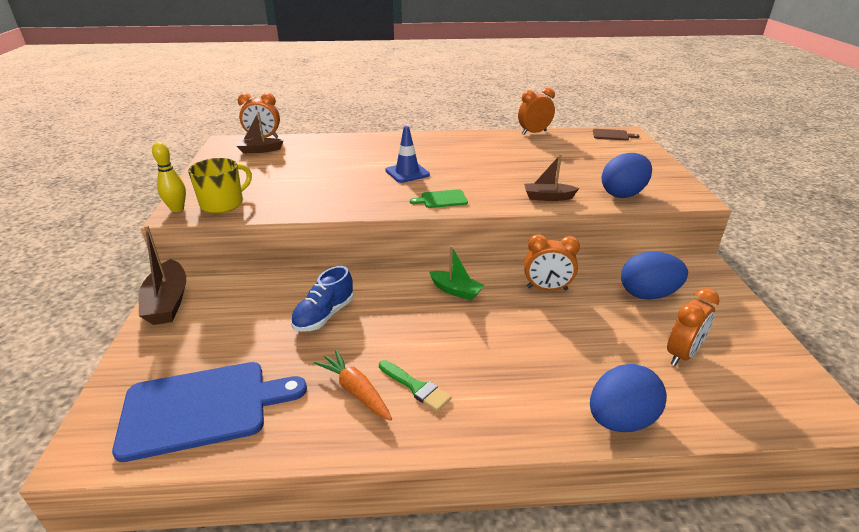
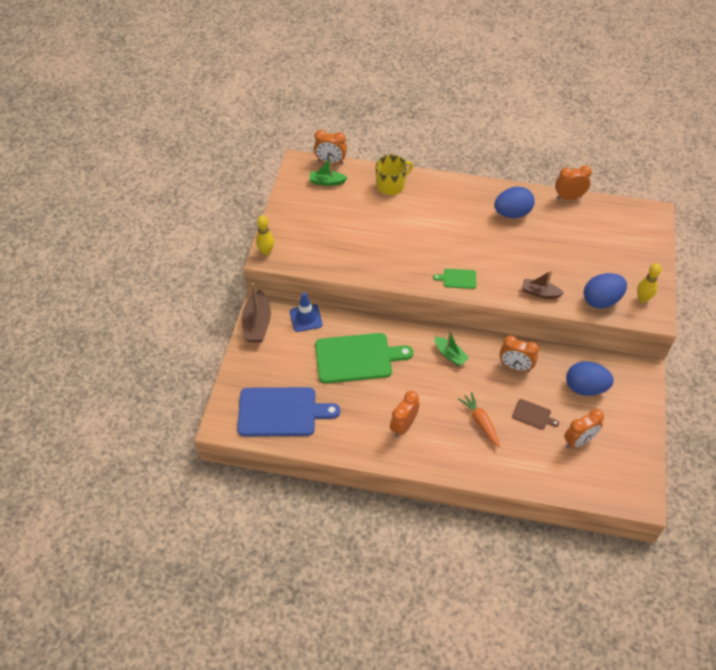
camera: 15 degrees right, 20 degrees up
(223, 204) = (298, 252): yellow mug -> yellow mug (391, 185)
(259, 150) = (327, 182): brown boat -> green boat
(324, 315) = (357, 358): blue shoe -> green cutting board
(356, 391) = (368, 421): orange carrot -> orange carrot (480, 422)
(407, 173) = (440, 238): blue traffic cone -> blue traffic cone (306, 318)
(416, 387) = (403, 426): green brush -> orange clock
(612, 135) = (639, 215): brown cutting board -> brown cutting board (533, 415)
(620, 420) = (514, 475): blue egg -> blue egg (512, 213)
(667, 187) = (642, 299): none -> yellow bowling pin

